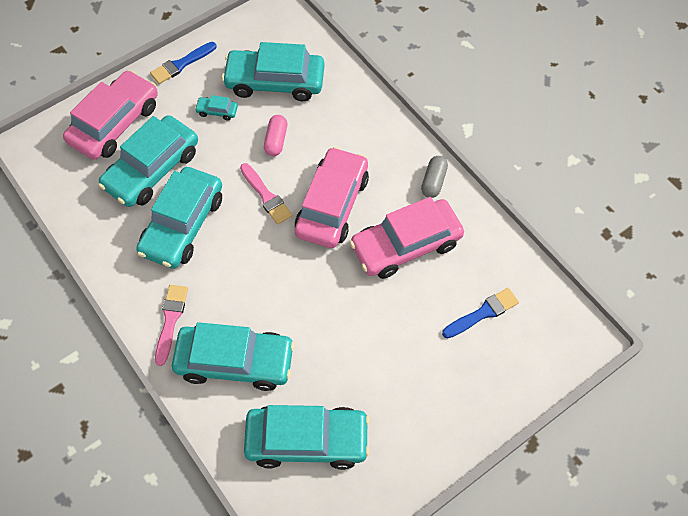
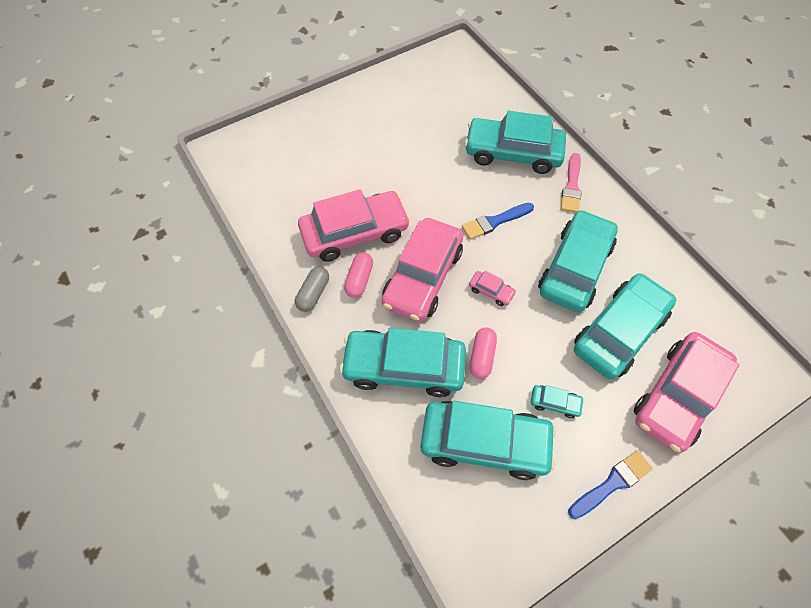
camera: 175 degrees left, 0 degrees up
(266, 196) = (491, 291): pink brush -> pink car
(307, 440) = (455, 102): turquoise car -> turquoise car (404, 367)
(393, 197) = (359, 279): none -> pink capsule
(483, 313) = (299, 173): blue brush -> blue brush (495, 221)

